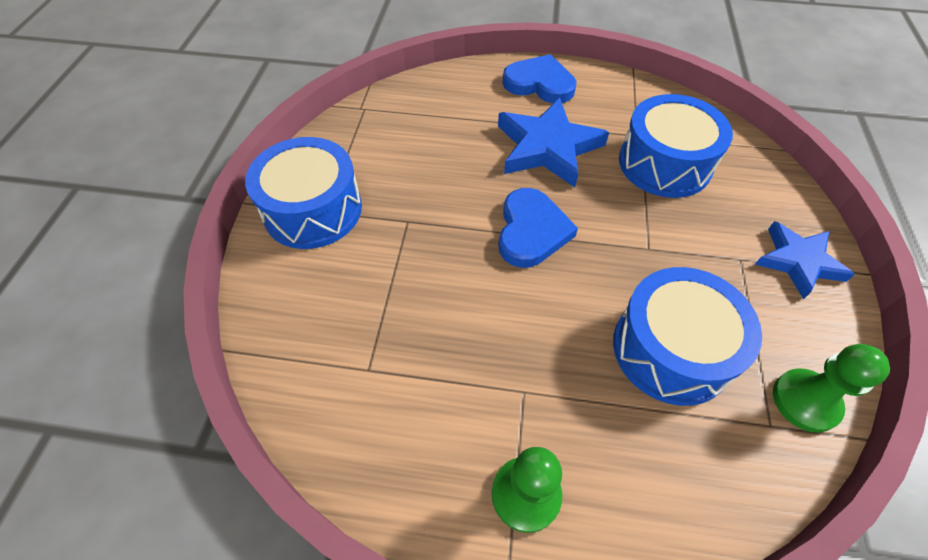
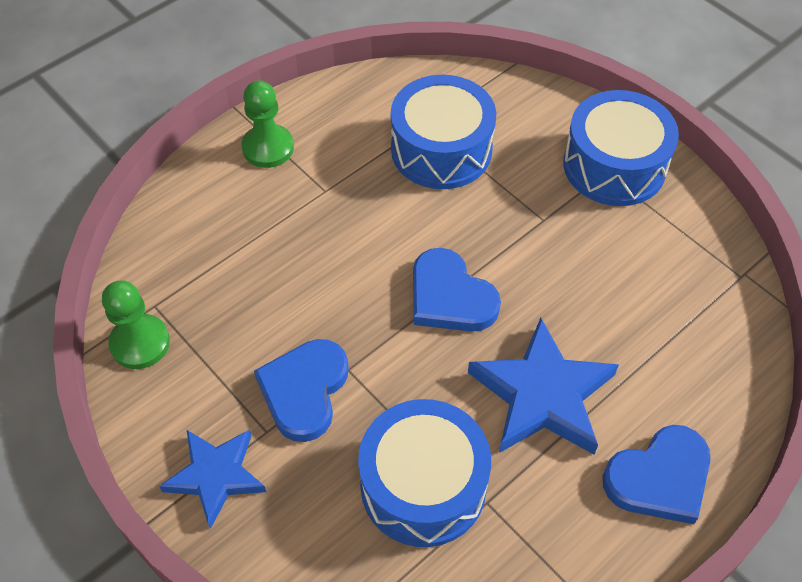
camera: 130 degrees right, 0 degrees up
(671, 349) = (258, 299): blue drum -> blue drum (441, 149)
(692, 260) = (304, 391): none -> blue heart

